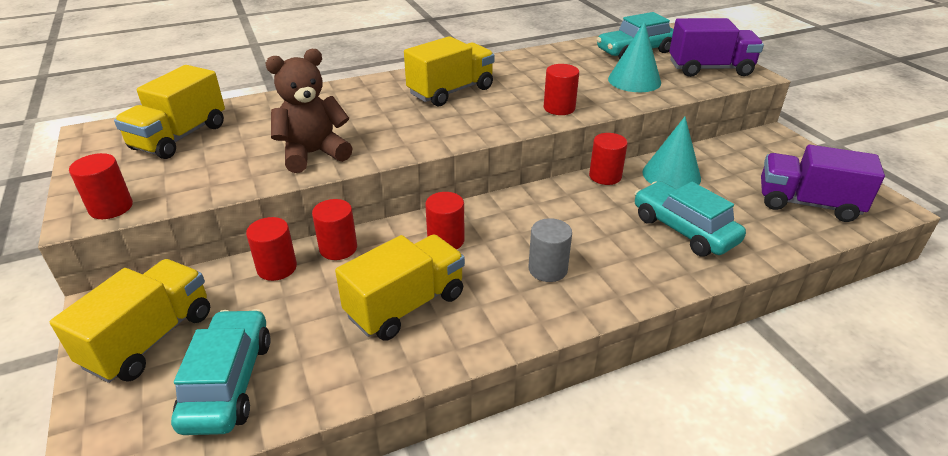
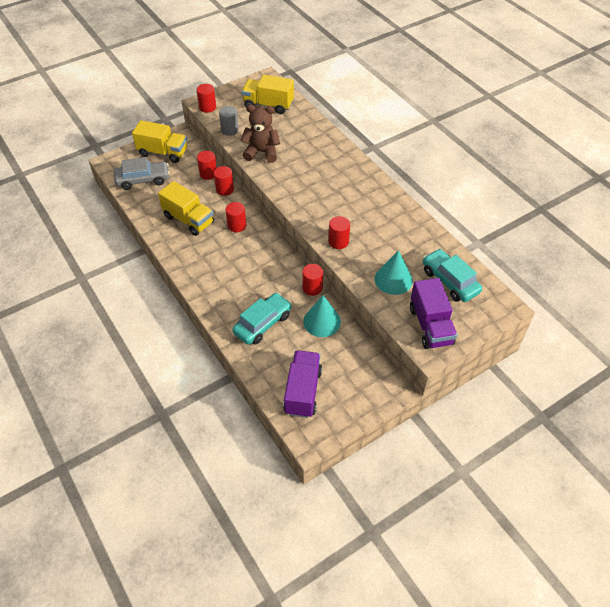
camera: 80 degrees right, 15 degrees up
(228, 382) = (143, 180): turquoise car -> grey car
(313, 154) = (262, 152): brown teddy bear -> brown teddy bear turned 45 degrees counterclockwise
(451, 91) = (347, 190): yellow truck -> none
(547, 269) = (219, 266): grey cylinder -> grey cylinder (230, 130)

